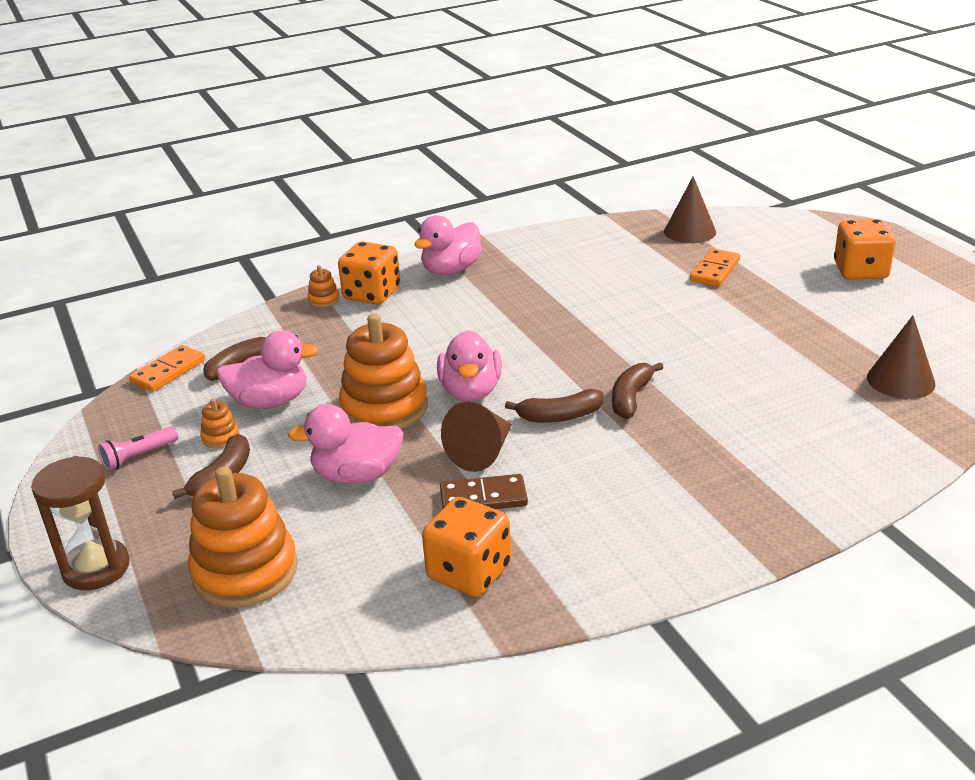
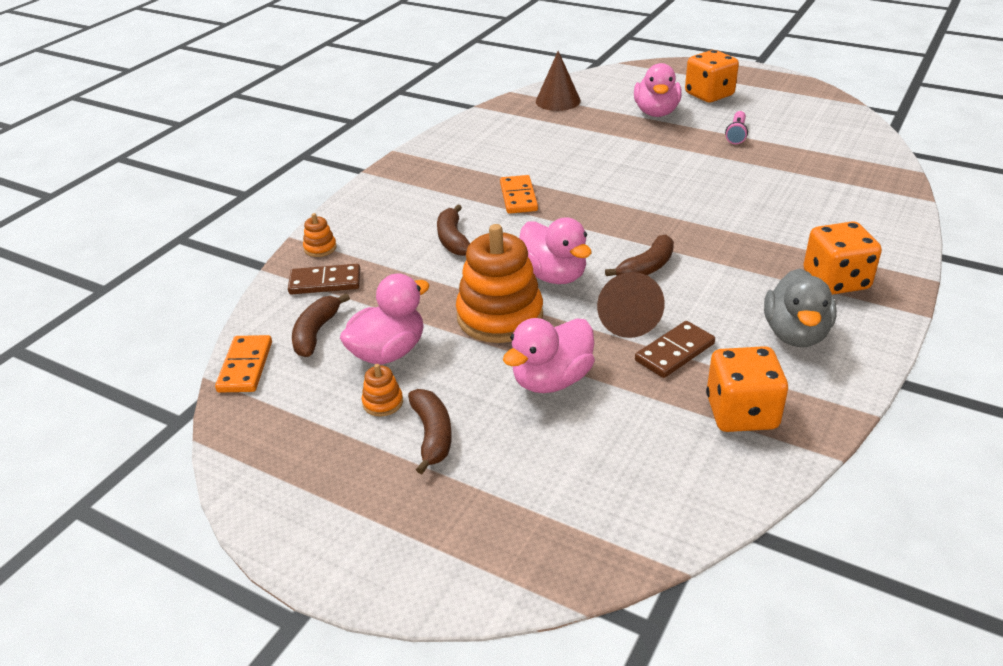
camera: 35 degrees left, 5 degrees up
(96, 568) = (420, 576): brown hourglass -> none
(139, 456) = (322, 455): pink flashlight -> pink flashlight (736, 134)
(245, 571) = (565, 504): orange stacking toy -> none
(294, 329) = (325, 282): none -> brown domino
(372, 294) = (360, 228): orange dice -> orange dice (836, 281)
(451, 270) = (405, 186): pink duck -> pink duck (656, 112)
(613, 531) = (795, 334): none -> grey duck
(631, 398) = (678, 234): brown banana -> brown banana (452, 239)
(714, 270) = (613, 123): orange domino -> orange domino (518, 197)
(900, 380) = (828, 158): brown cone -> none

